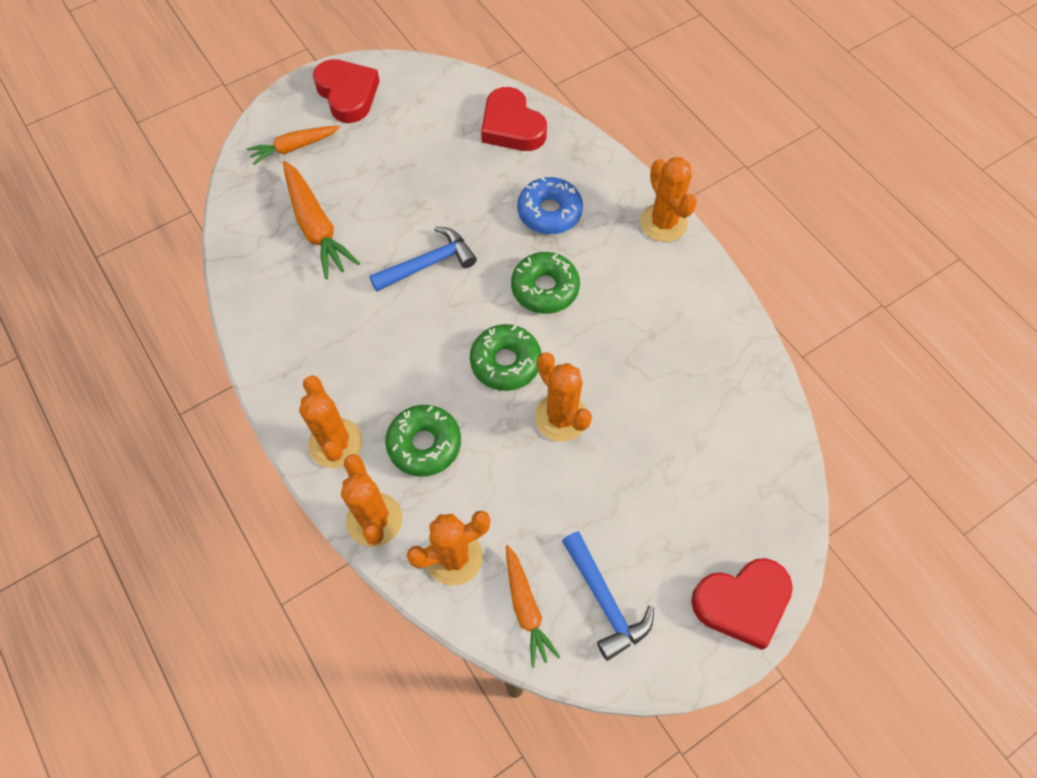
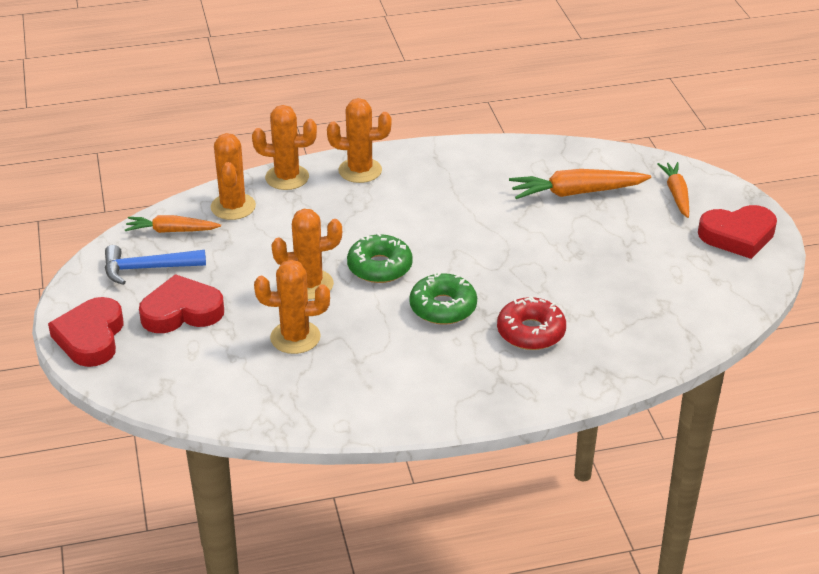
camera: 110 degrees right, 25 degrees down
(424, 444) = (331, 211): green donut -> none
(428, 263) = (505, 246): blue hammer -> none
(511, 126) = (656, 334): red heart -> red heart (182, 311)
(549, 212) = (531, 332): blue donut -> red donut
(663, 223) = (481, 408): orange cactus -> orange cactus (295, 337)

